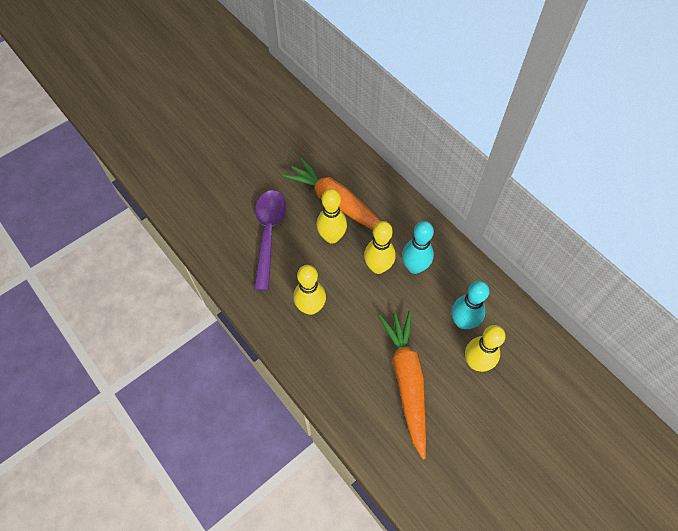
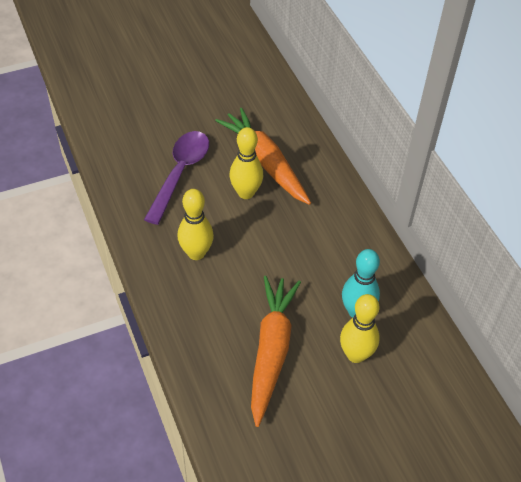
camera: 15 degrees right, 10 degrees down
(378, 267) = (284, 234): yellow bowling pin -> none
(414, 267) = (324, 244): turquoise bowling pin -> none

